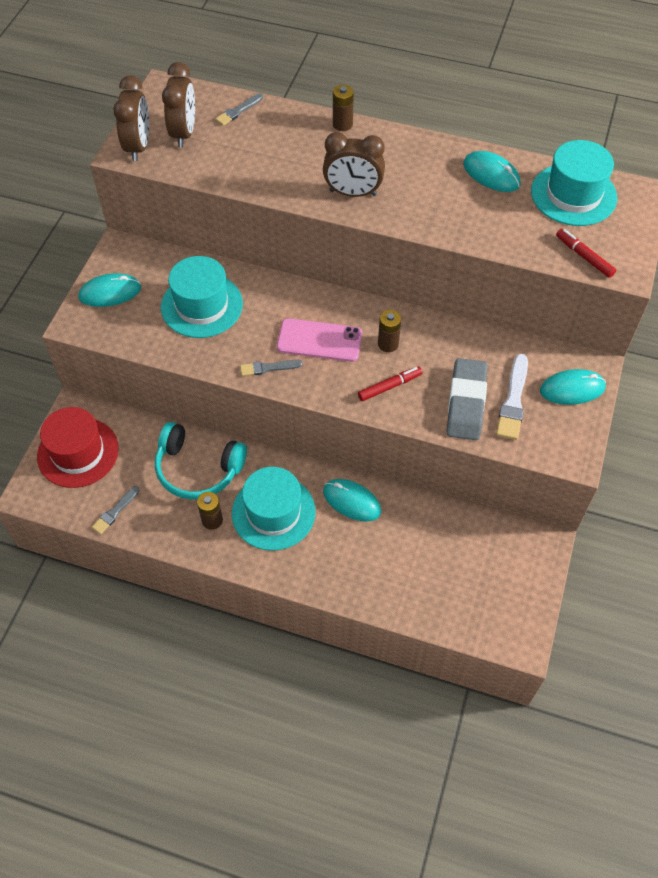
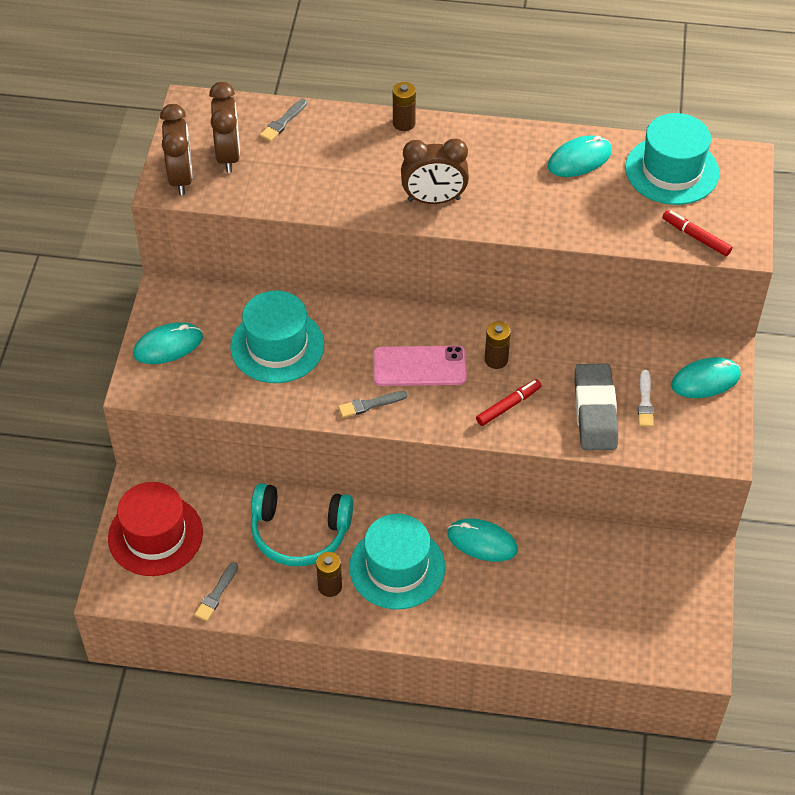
camera: 10 degrees left, 5 degrees down
(491, 174) = (579, 159): turquoise mouse -> turquoise mouse turned 60 degrees counterclockwise
(513, 401) = (645, 402): white brush -> white brush, size x0.62

